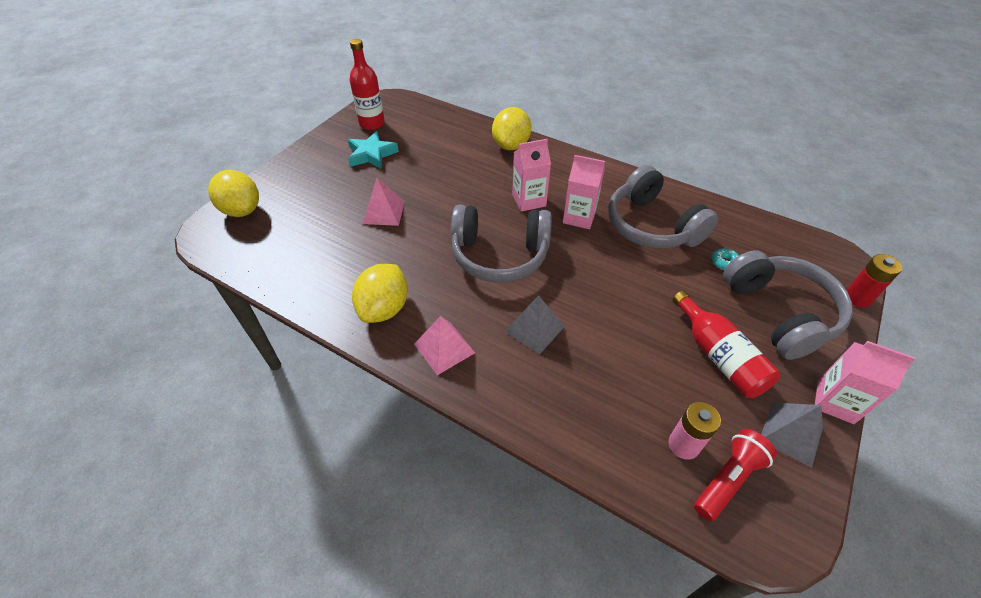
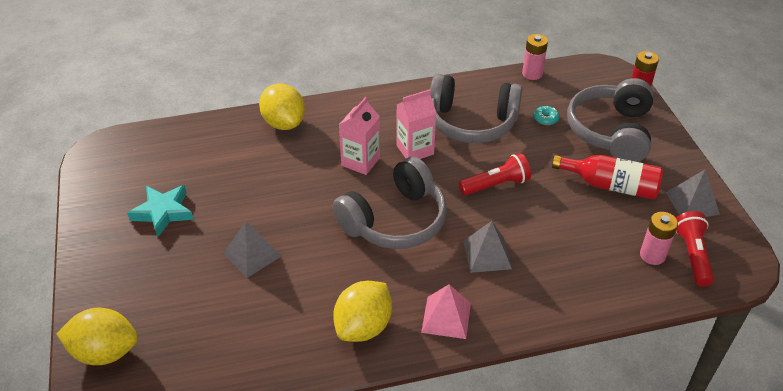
camera: 45 degrees left, 5 degrees down
(372, 124) = (118, 183): red bottle -> none
(384, 212) = (252, 254): pink pyramid -> grey pyramid
(384, 308) = (363, 326): yellow lemon -> yellow lemon turned 60 degrees clockwise
(611, 283) = (496, 184): none -> red flashlight
(757, 221) = (532, 74): none -> pink battery
(779, 313) = (611, 132): grey headphones -> grey headphones turned 105 degrees counterclockwise
(835, 401) = (692, 166): pink carton -> none

